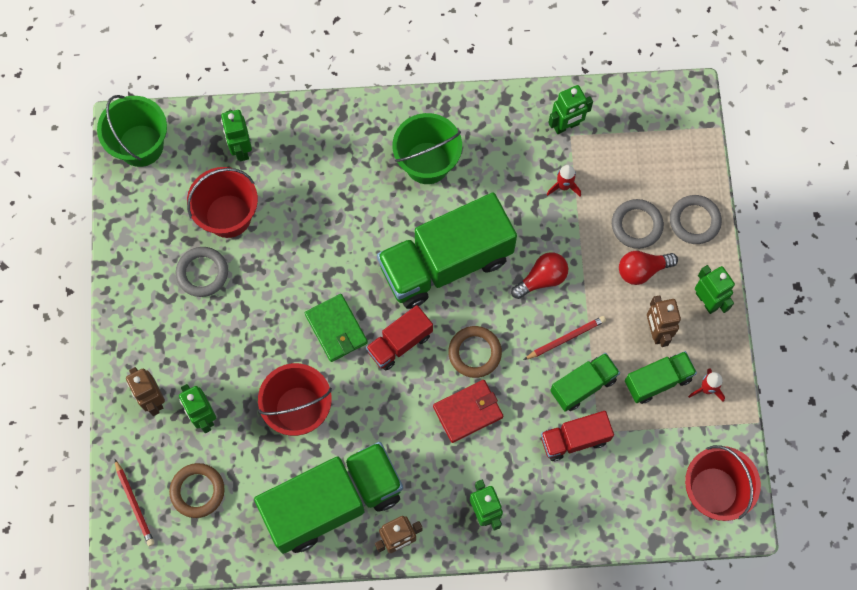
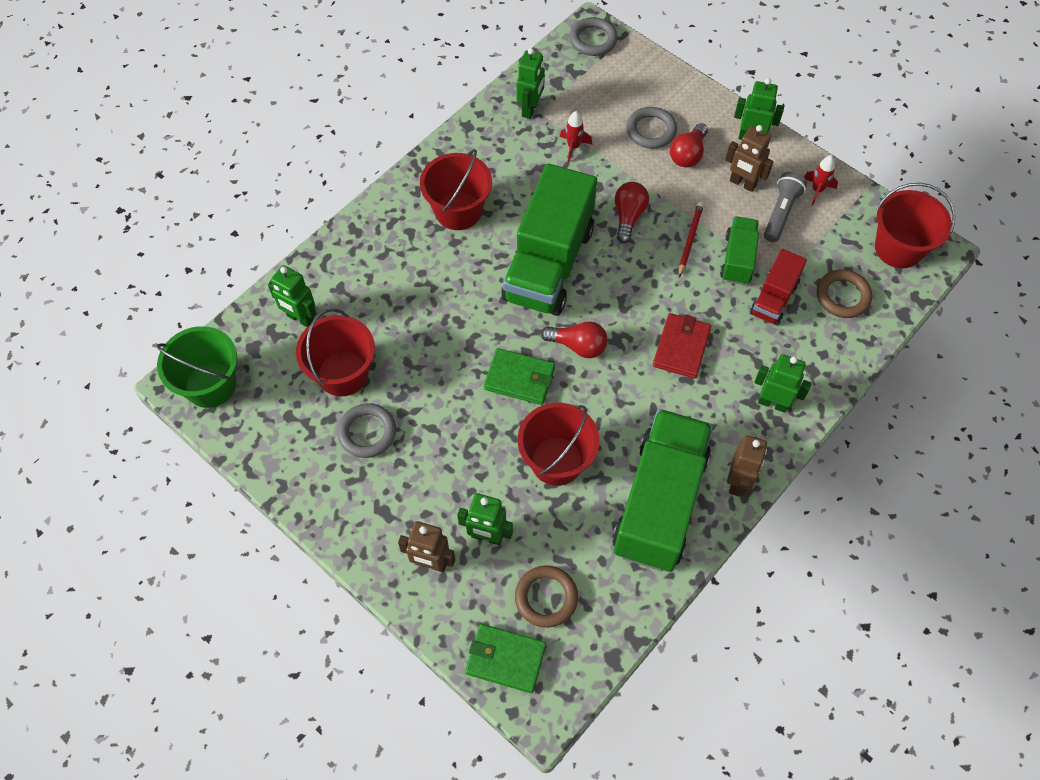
camera: 45 degrees left, 10 degrees down
(134, 504) = (505, 659): red pencil -> green wallet
(399, 343) = (578, 346): red truck -> red light bulb
(427, 163) = (458, 211): green bucket -> red bucket
(474, 353) = (639, 304): brown ring -> brown ring (842, 296)
(657, 381) = (781, 213): green truck -> grey flashlight
(694, 221) = (685, 97): grey ring -> grey ring (593, 40)

